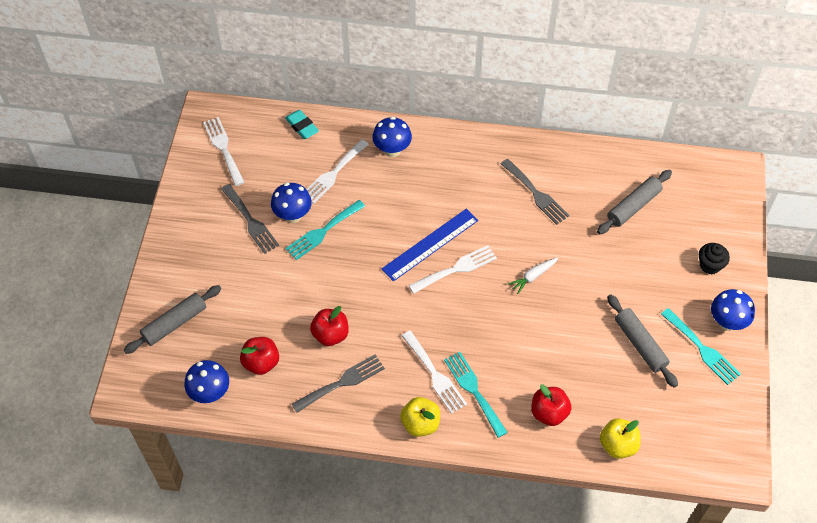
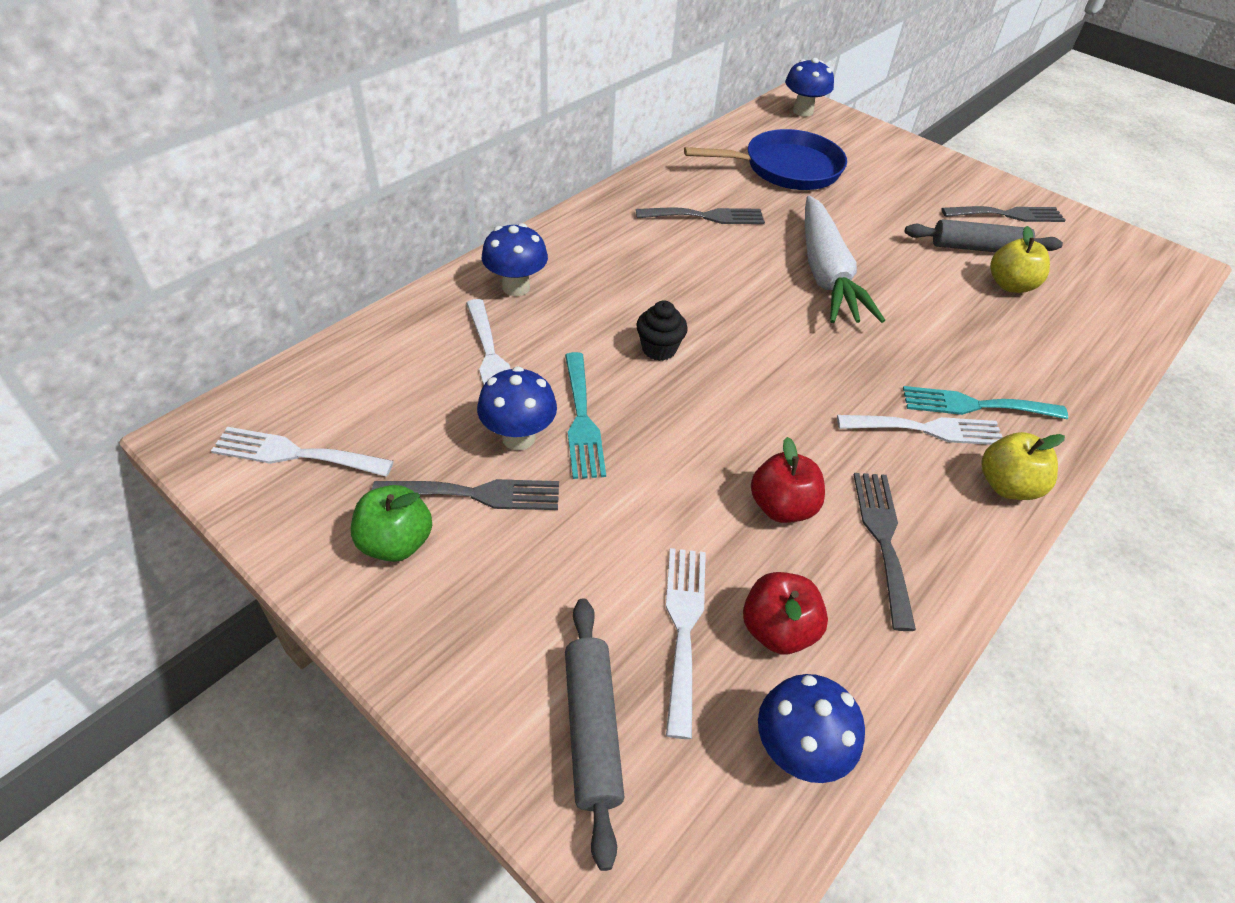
camera: 60 degrees left, 10 degrees down
(207, 212) = (396, 543): none -> green apple
(302, 126) = (370, 347): turquoise eraser -> none
(430, 244) = (704, 329): blue ruler -> none
(456, 269) = (763, 326): white fork -> white fork (683, 627)
(533, 276) = (826, 274): white carrot -> white carrot, size x2.37
(549, 413) = (1044, 358): red apple -> none
(618, 445) = (1117, 328): yellow apple -> yellow apple (1010, 285)
(633, 206) = (785, 168): grey rolling pin -> blue pan
(702, 349) = (1008, 215): turquoise fork -> grey fork
(710, 265) = (901, 163): black cupcake -> black cupcake (659, 349)
(727, 322) = (982, 186): blue mushroom -> blue mushroom (803, 111)

